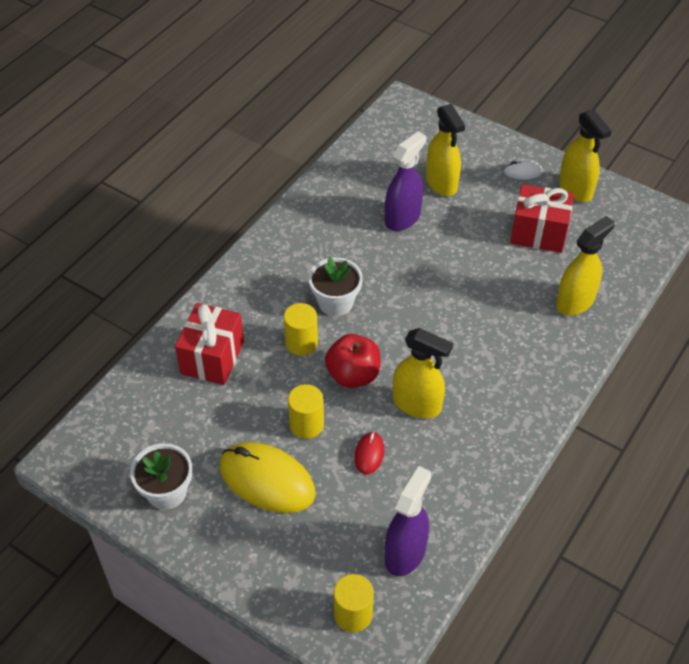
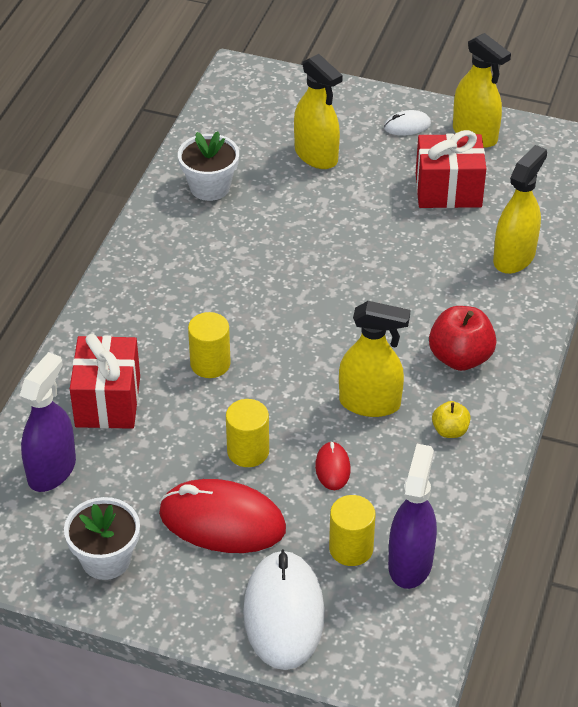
camera: 15 degrees left, 5 degrees down
(267, 480) = (222, 521): yellow mouse -> red mouse
(289, 572) = (284, 613): none -> white mouse
(335, 302) = (235, 311): white flower pot -> white flower pot (210, 187)
(353, 375) = (284, 387): red apple -> red apple (460, 357)
(353, 614) = (372, 640): yellow cylinder -> yellow cylinder (351, 548)
(403, 218) = (283, 203): purple spray bottle -> purple spray bottle (52, 470)
(474, 443) = (450, 430): none -> yellow apple

